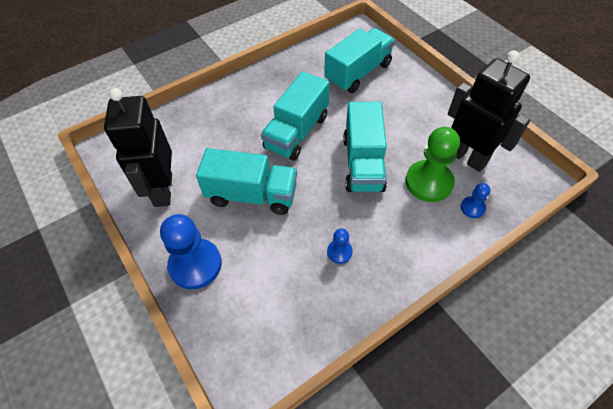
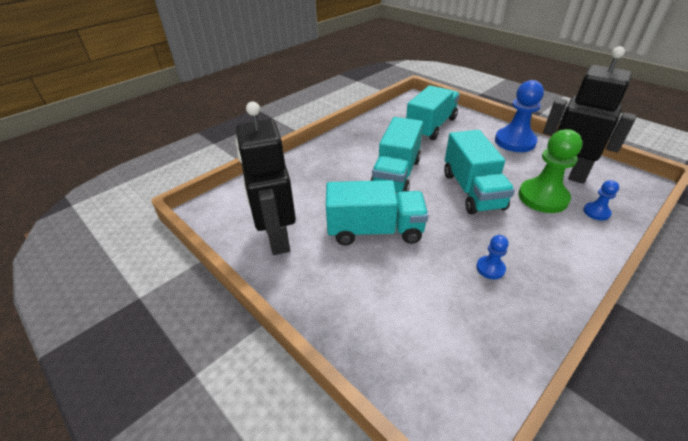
camera: 10 degrees left, 15 degrees down
(195, 265) = (339, 304): blue pawn -> blue pawn (515, 141)

